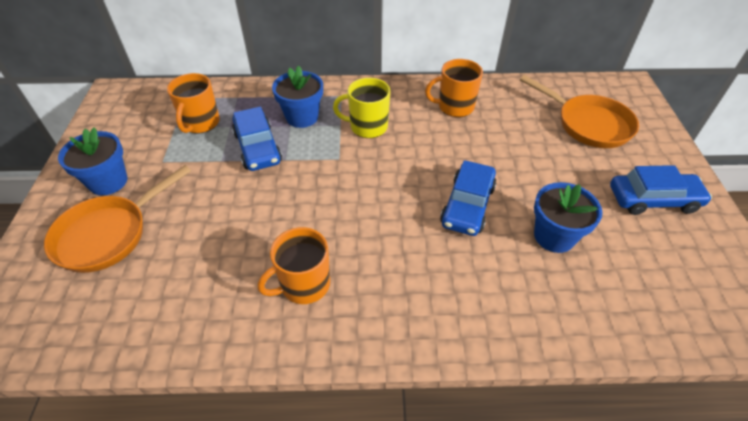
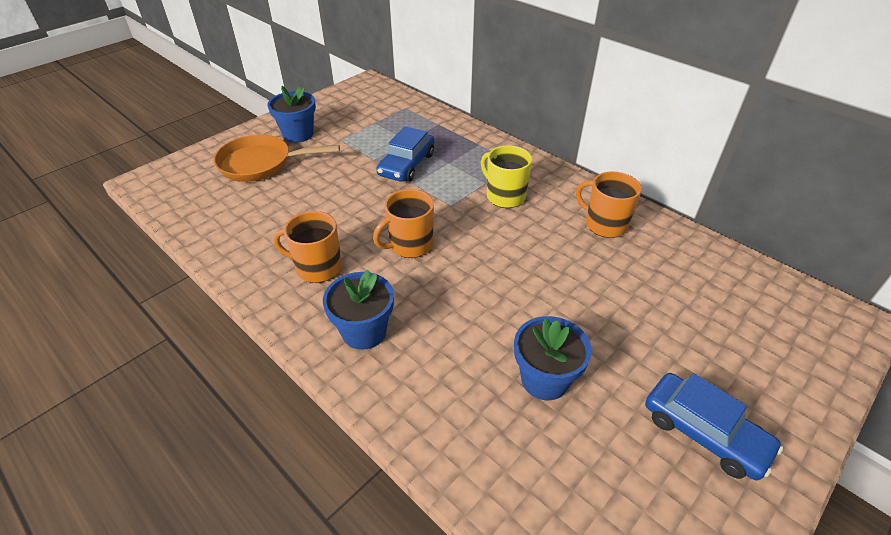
camera: 45 degrees right, 5 degrees down
(200, 123) = (393, 128): orange mug -> orange mug (409, 245)
(302, 117) = (465, 161): blue flower pot -> blue flower pot (364, 331)
(467, 205) = (503, 302): blue car -> none
(589, 124) = (733, 322): orange pan -> none

